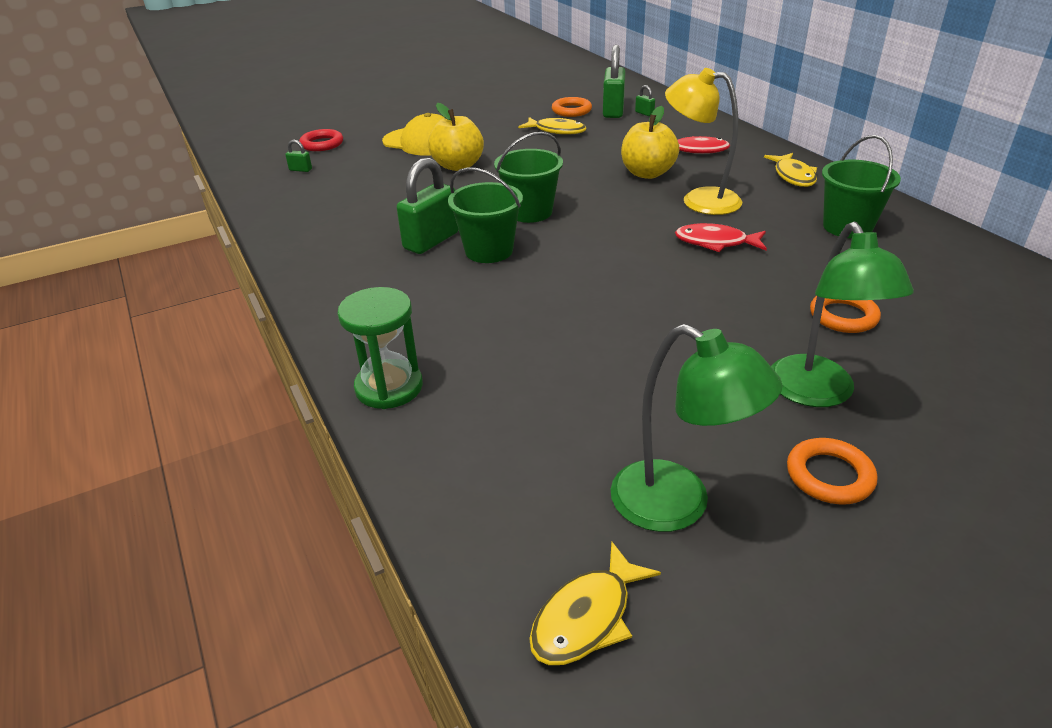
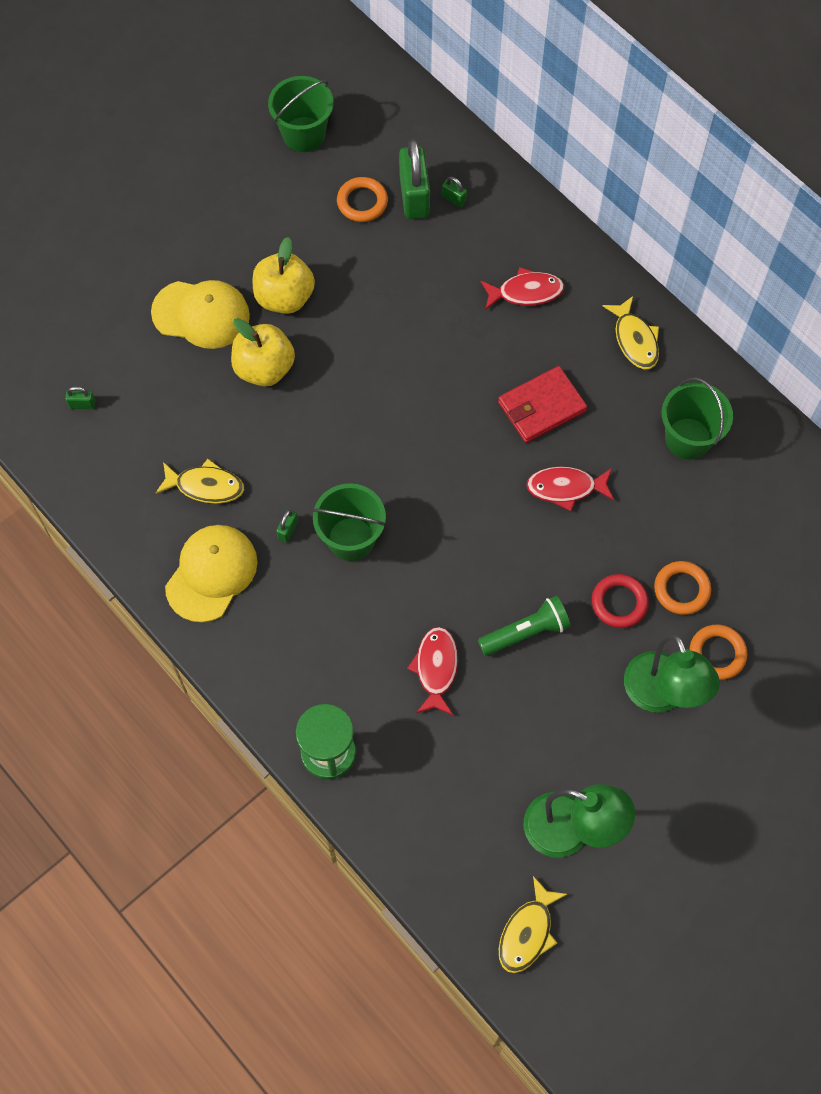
camera: 15 degrees left, 30 degrees up
(322, 144) = (79, 336): red ring -> red ring (619, 603)
(344, 257) = (211, 573): none -> yellow cap
(431, 240) = (288, 530): green padlock -> green padlock, size x0.44
(530, 212) = (372, 459): green bucket -> green bucket (304, 134)
(541, 340) = (436, 668): none -> red fish
(556, 131) = (356, 262): yellow fish -> yellow fish (205, 486)
(647, 173) = (480, 355): yellow apple -> yellow apple (284, 297)
(654, 326) = (526, 632): none -> green flashlight
(699, 200) = (542, 407): yellow lamp -> red wallet
(829, 476) = (669, 782): orange ring -> orange ring (717, 653)

